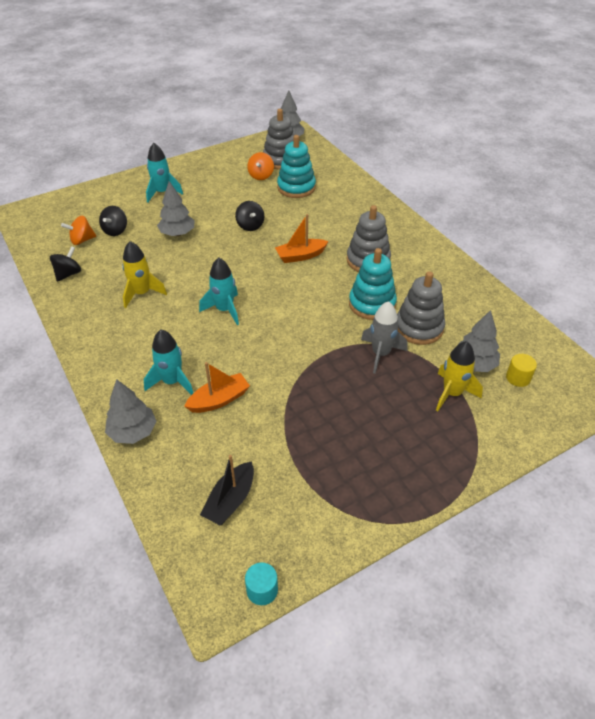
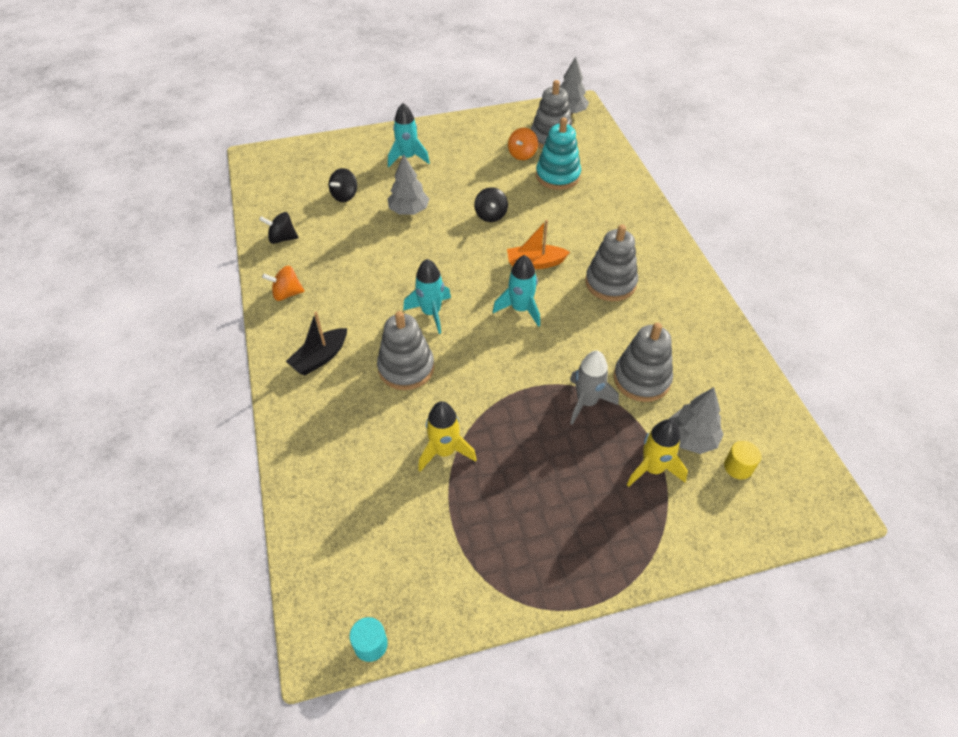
camera: 15 degrees right, 5 degrees up
(68, 274) = (282, 238): black spinning top -> black spinning top turned 135 degrees counterclockwise
(82, 240) = (307, 201): orange spinning top -> orange spinning top (287, 294)
(133, 432) = (294, 434): grey tree -> none
(142, 293) = (350, 276): yellow rocket -> yellow rocket (444, 451)
(172, 382) = (350, 386): turquoise rocket -> turquoise rocket (520, 309)
(217, 357) = (406, 368): none -> grey stacking toy
(219, 400) = (393, 418): orange boat -> none
(230, 500) = (369, 536): black boat -> black boat (320, 358)
(372, 304) = (597, 338): turquoise stacking toy -> none

